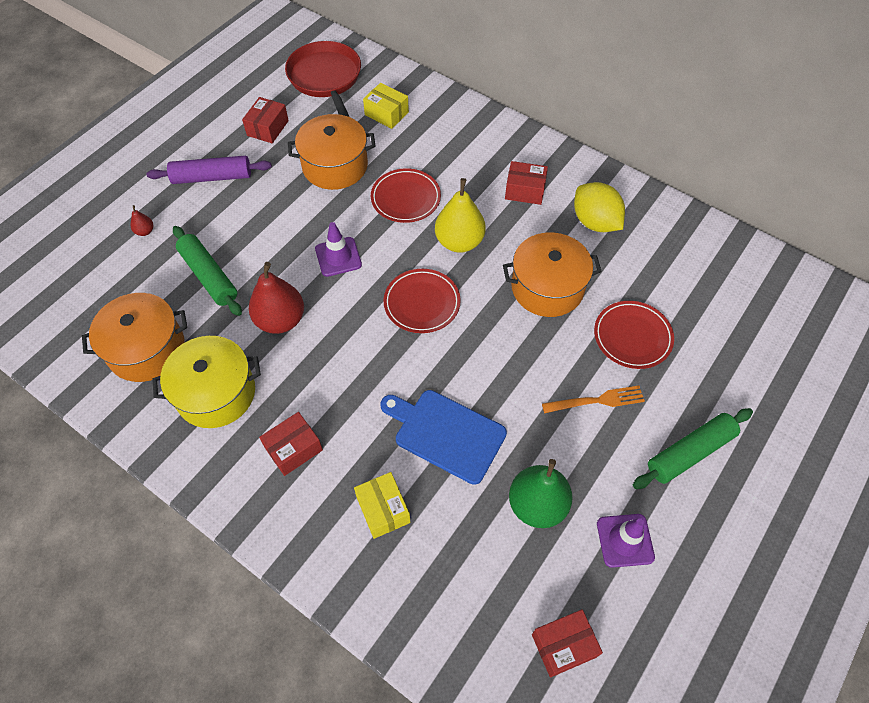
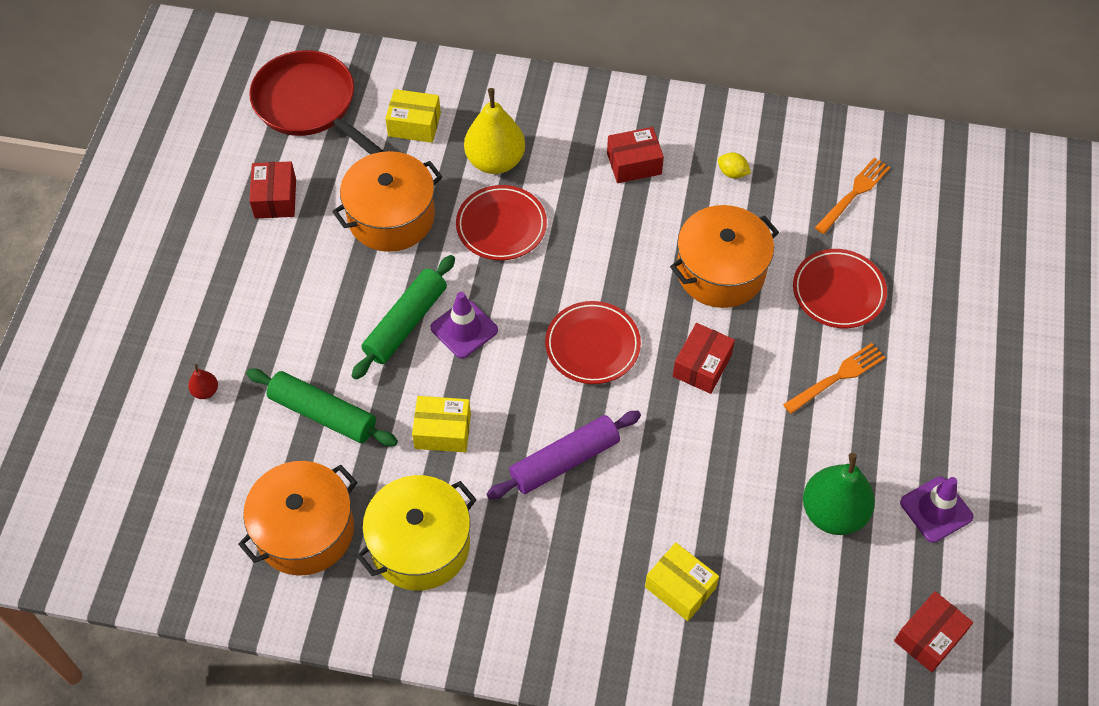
camera: 25 degrees left, 0 degrees up
(212, 177) = (245, 289): purple rolling pin -> purple rolling pin (564, 461)
(280, 320) = (442, 431): red pear -> yellow box
(293, 449) = (546, 567): red box -> red box (702, 366)
(446, 434) = (700, 480): blue cutting board -> none
(459, 242) = (594, 255): yellow pear -> yellow pear (495, 161)
(595, 222) = (732, 173): yellow lemon -> yellow lemon, size x0.45
(683, 270) = (854, 193): none -> orange fork
(690, 452) = (955, 393): green rolling pin -> green rolling pin (405, 323)

